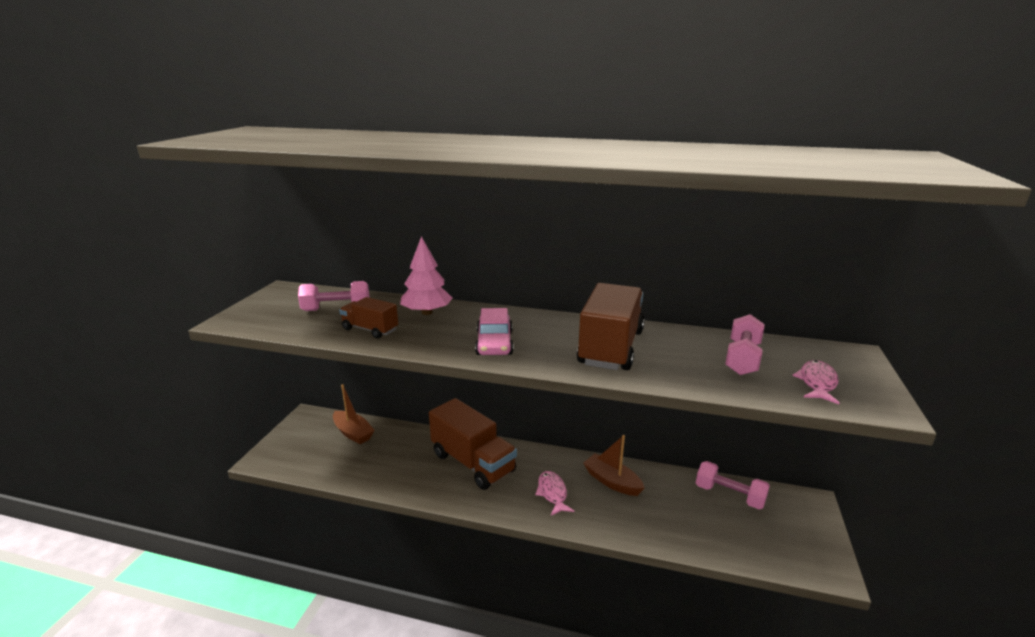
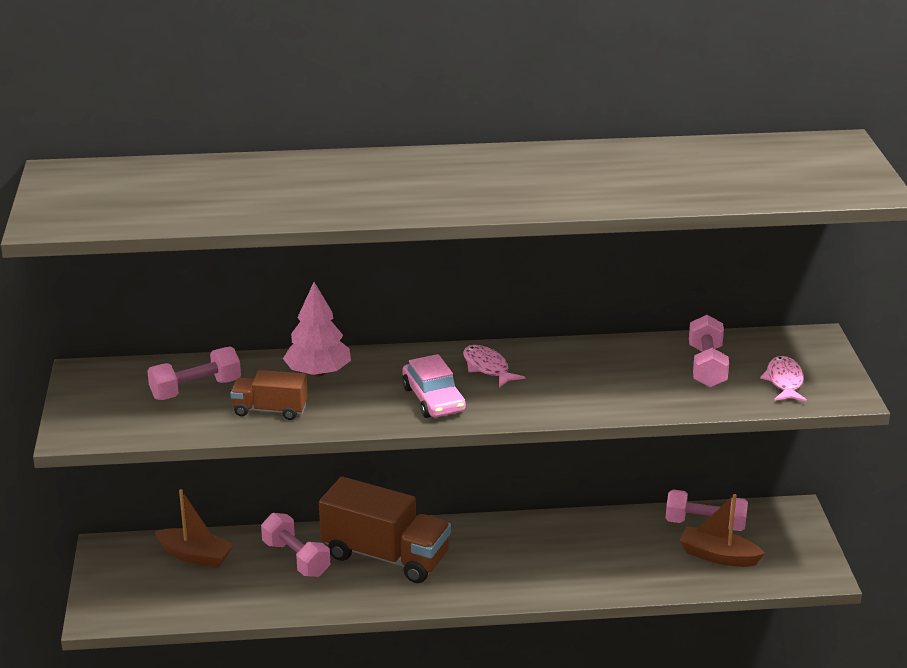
camera: 20 degrees left, 5 degrees up
(413, 450) = (296, 559): none -> pink dumbbell
(552, 493) = (503, 568): pink fish -> pink fish (487, 368)
(611, 347) = (566, 380): brown truck -> none
(612, 481) = (567, 539): brown boat -> brown boat (718, 556)

